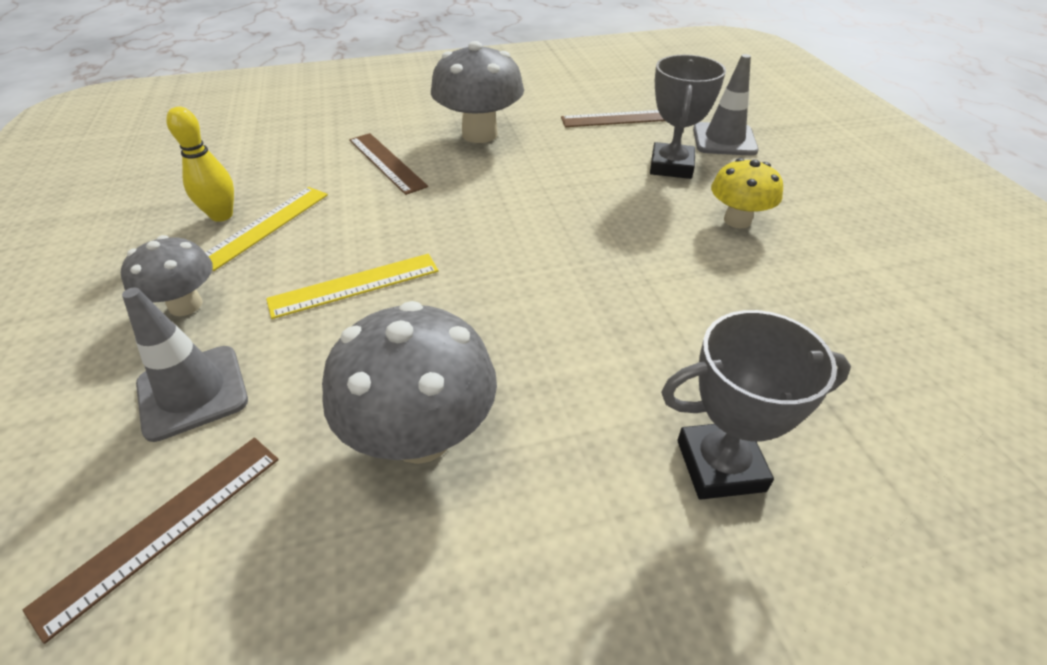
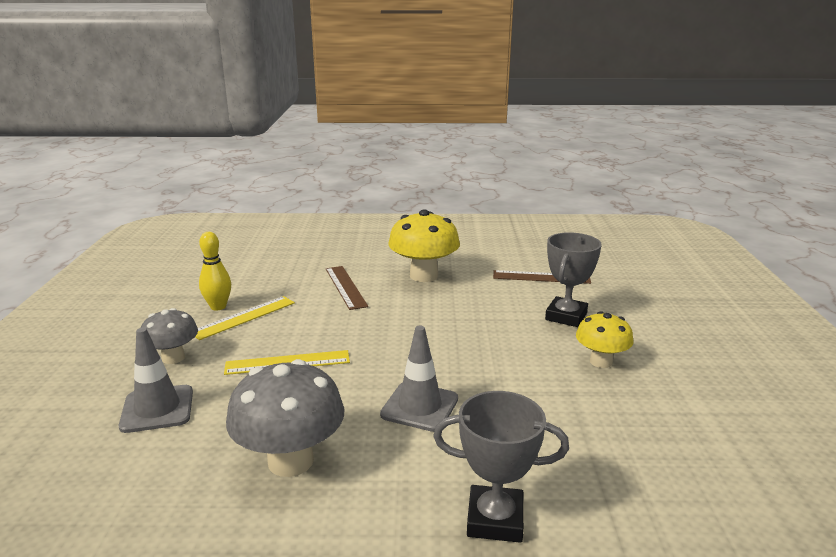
camera: 15 degrees right, 20 degrees down
(163, 528) = (110, 480): brown ruler -> none
(479, 134) = (424, 276): grey mushroom -> yellow mushroom
(724, 140) = (622, 302): grey traffic cone -> grey traffic cone (419, 407)

